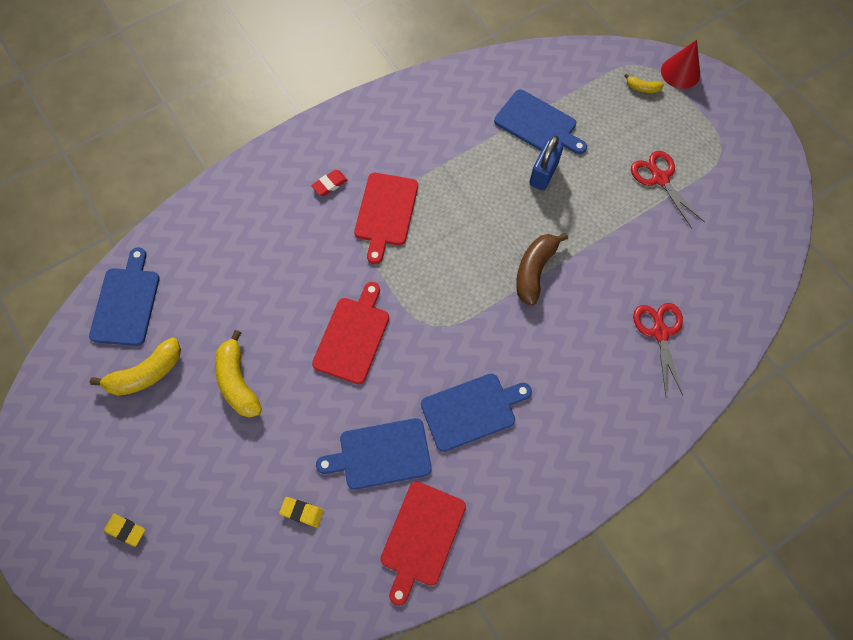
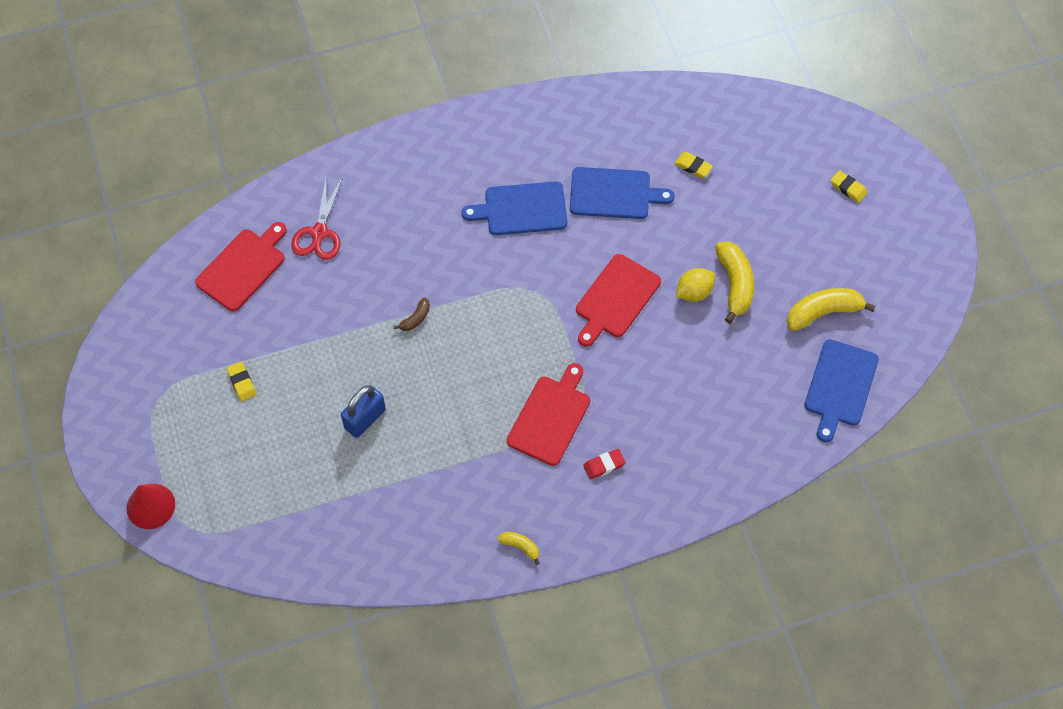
camera: 165 degrees left, 5 degrees down
(277, 363) = (694, 292): none -> yellow lemon
(421, 537) = (595, 126): red cutting board -> red cutting board (243, 267)
(534, 271) = (415, 318): brown banana -> brown banana, size x0.51
(538, 125) = (346, 480): blue cutting board -> none
(642, 88) = (205, 496): yellow banana -> yellow banana (520, 546)
(659, 178) = (242, 382): red scissors -> yellow eraser

